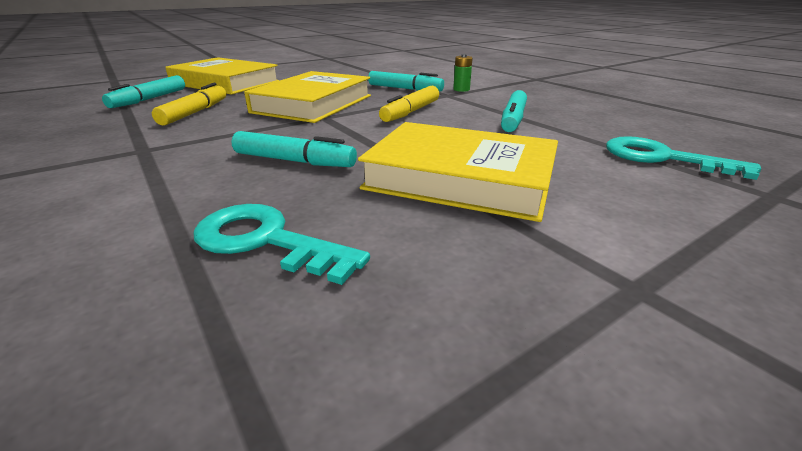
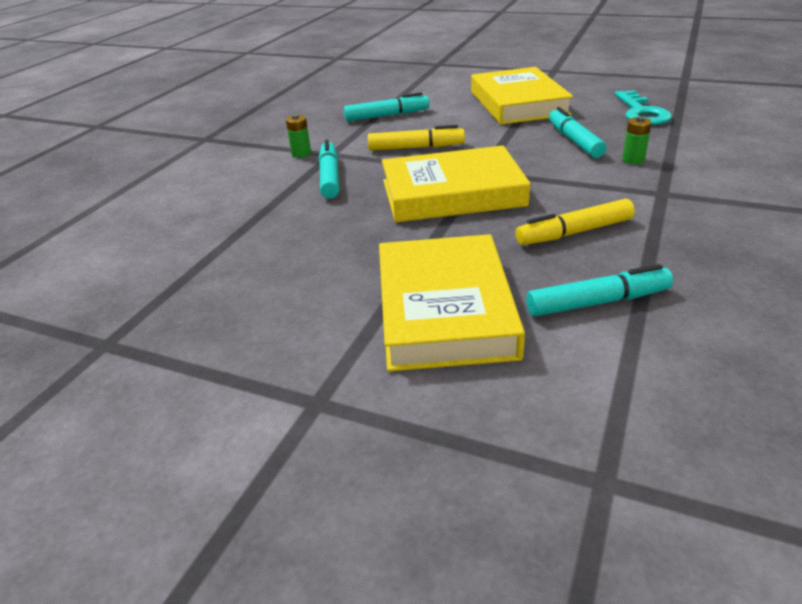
camera: 120 degrees left, 5 degrees up
(200, 165) = (633, 160): none -> green battery
(663, 158) = (415, 79): turquoise key -> none

